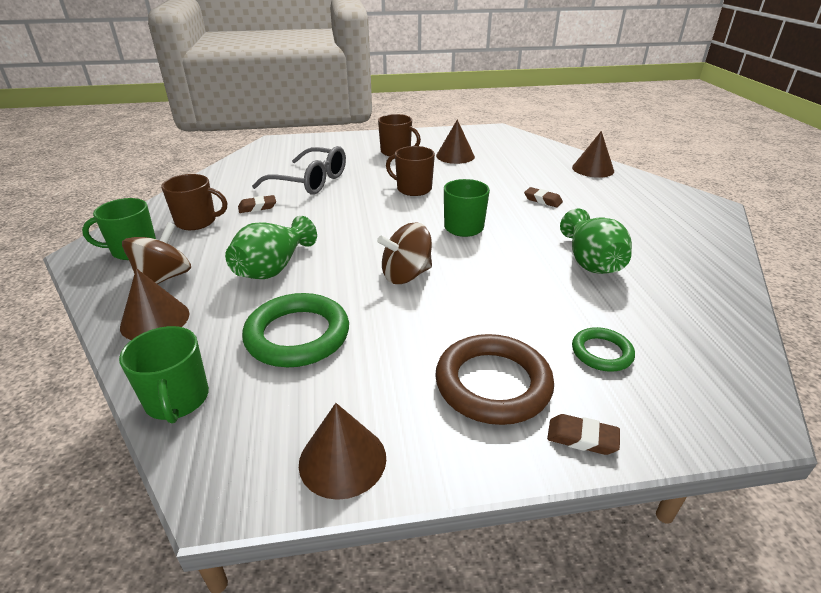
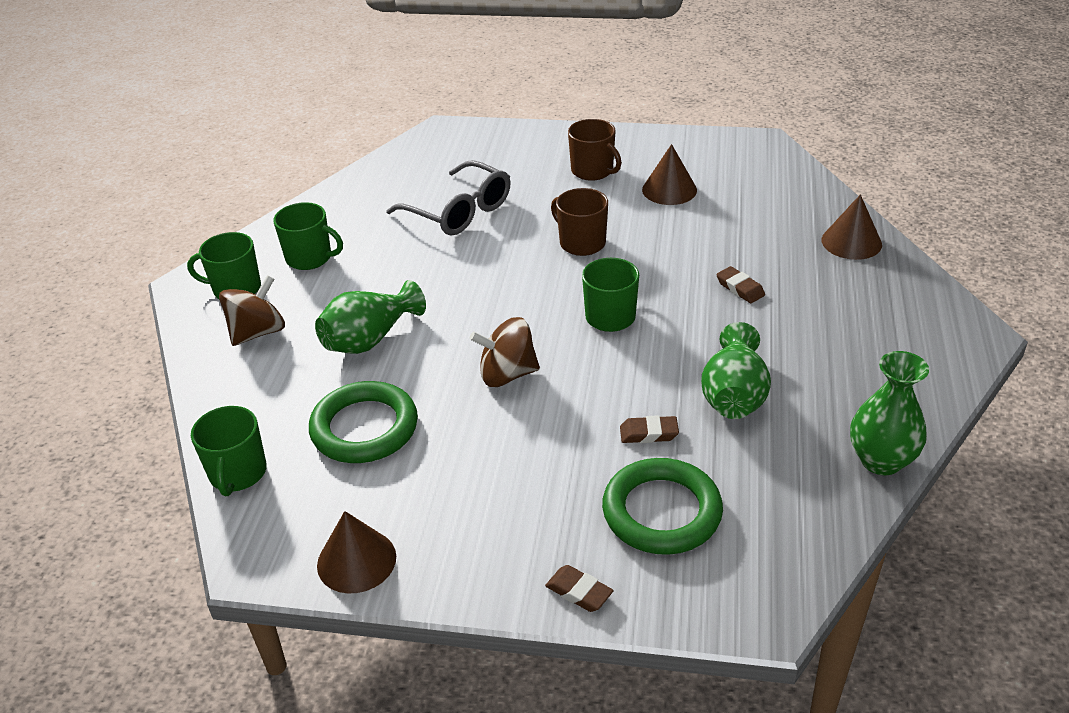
camera: 20 degrees right, 5 degrees up
(155, 320) = (238, 383): brown cone -> none
(197, 222) = (310, 258): brown mug -> green mug
(257, 207) = (382, 245): brown eraser -> brown eraser (649, 433)
(493, 384) = (527, 520): brown ring -> none
(601, 353) = (661, 512): green ring -> green ring, size x1.80
(728, 286) = (881, 460): none -> green vase

